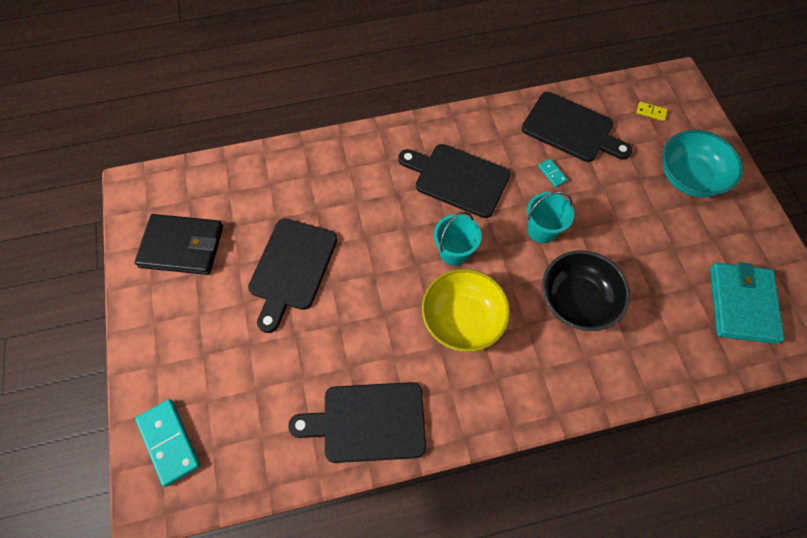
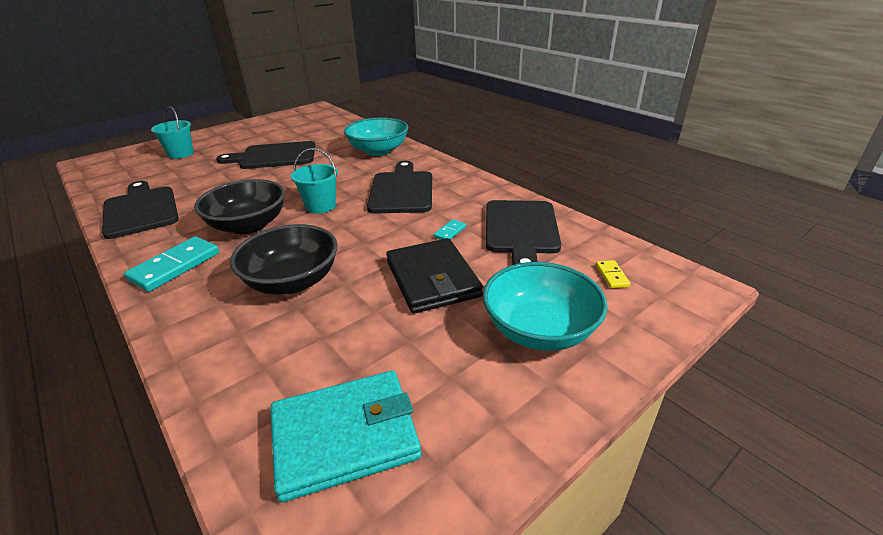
camera: 65 degrees right, 30 degrees down
(169, 442) = (130, 156): turquoise domino -> turquoise domino (175, 266)
(182, 246) = (277, 127): black wallet -> black wallet (432, 279)
(346, 166) = (378, 151): none -> turquoise bowl
(462, 319) = (248, 225): yellow bowl -> black bowl
(542, 230) = (373, 242): turquoise bucket -> turquoise bucket (181, 154)

